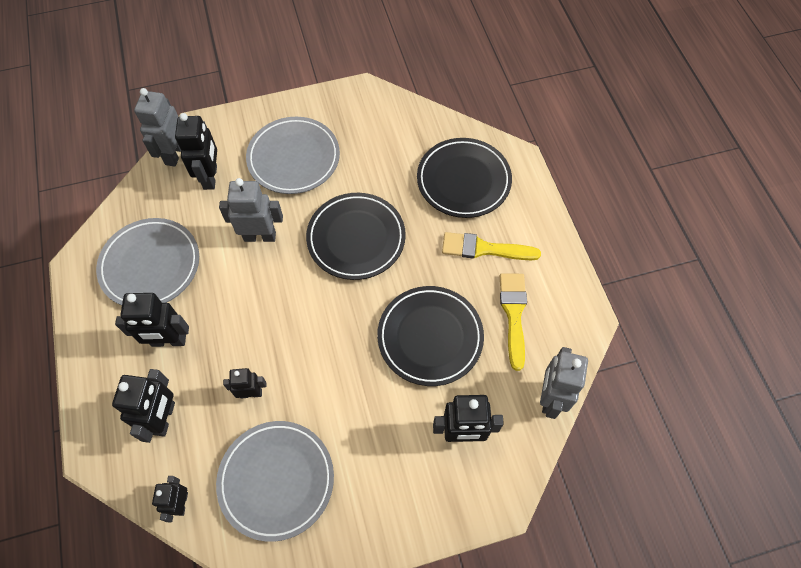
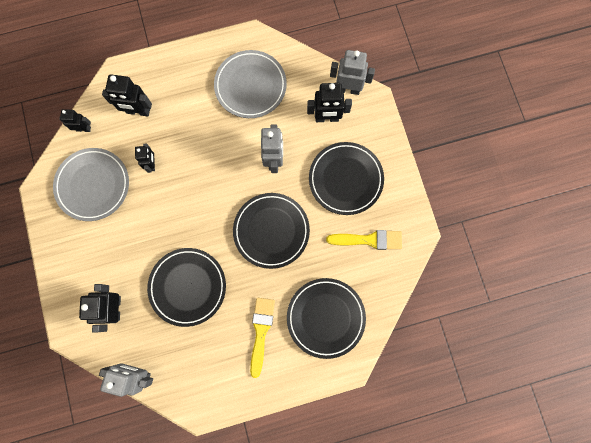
camera: 90 degrees right, 15 degrees up
(168, 341) = (192, 106): black robot -> none
(294, 158) = (345, 179): grey plate -> black plate
(513, 314) = (204, 351): yellow brush -> yellow brush (369, 240)

